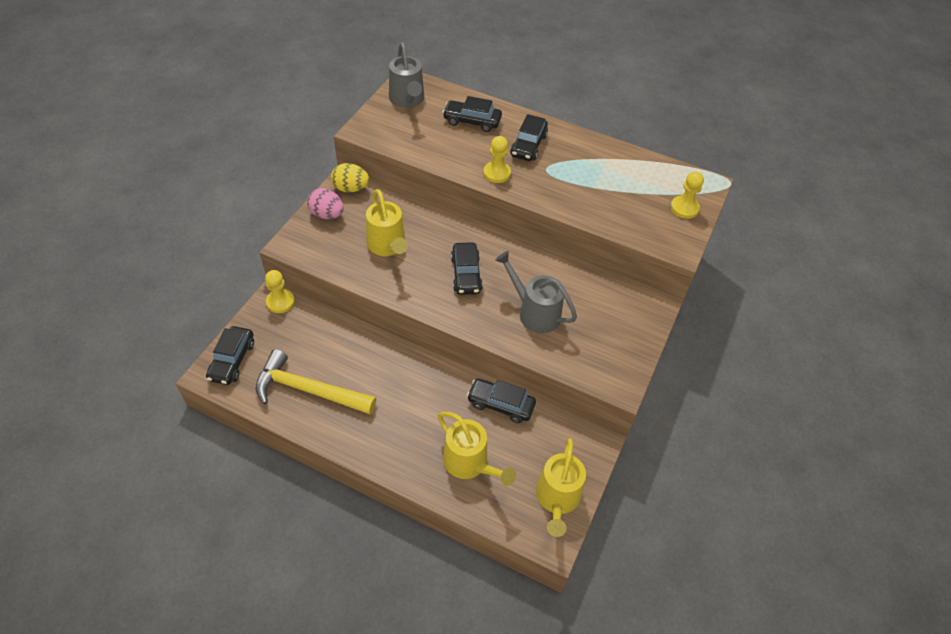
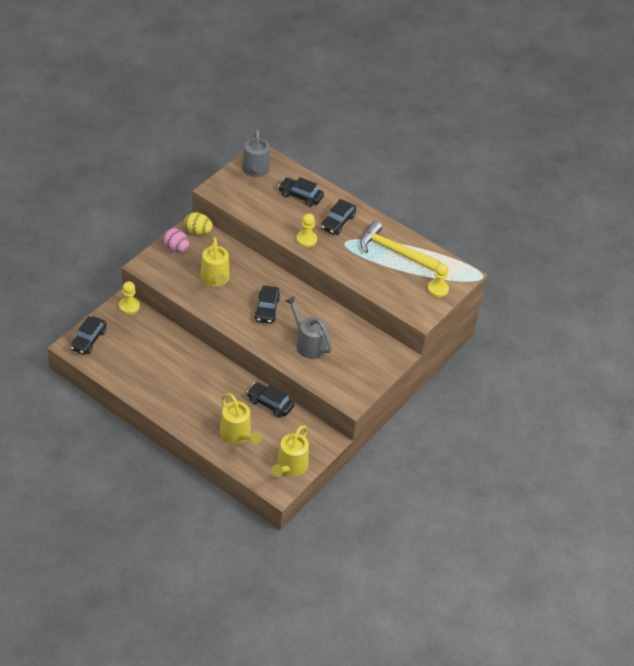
camera: 10 degrees right, 5 degrees down
(309, 390) = (138, 369): yellow hammer -> yellow hammer (394, 251)

